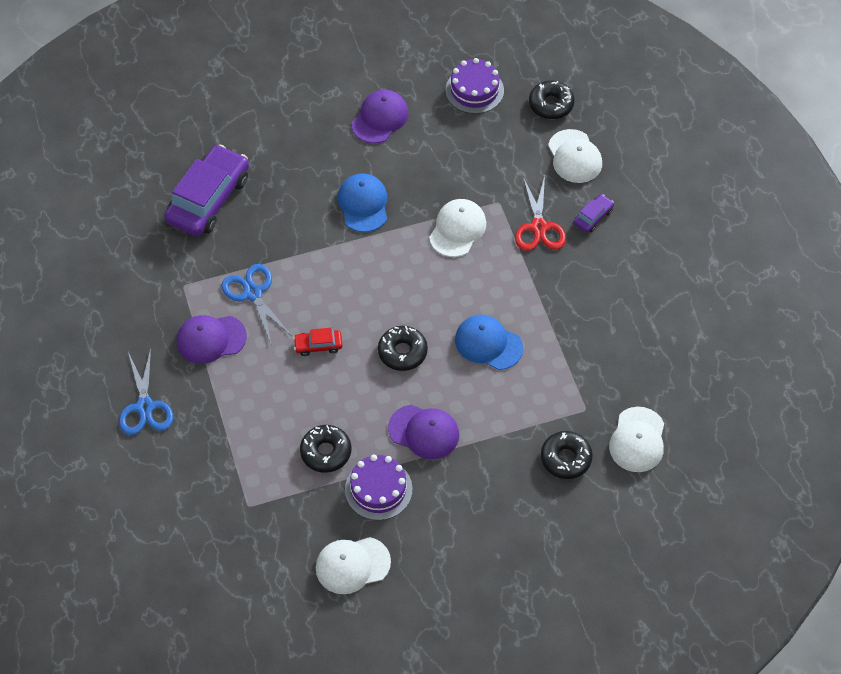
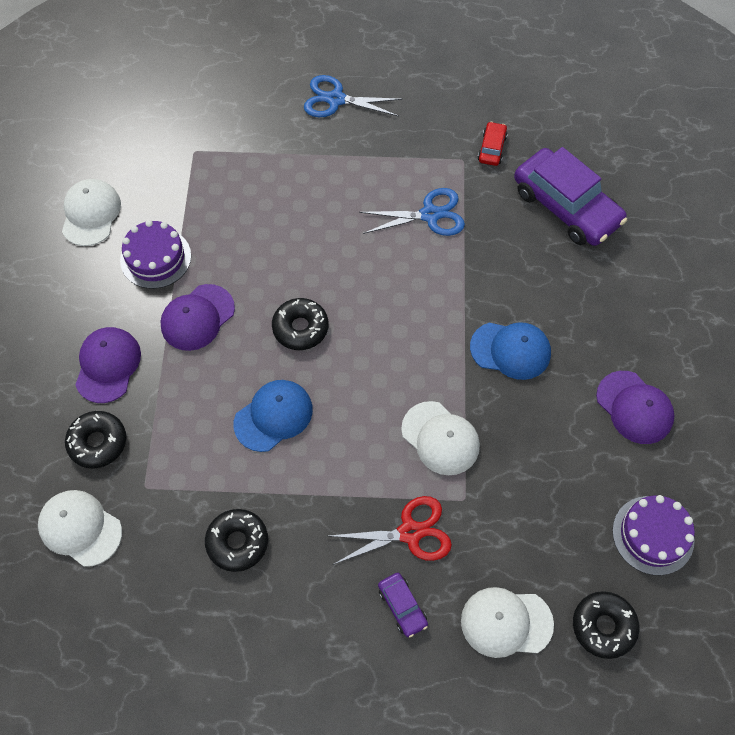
camera: 110 degrees right, 5 degrees up
(211, 339) = (389, 166): purple cap -> purple cap (108, 365)
(318, 345) = (342, 254): red car -> red car (492, 148)
(326, 452) = (218, 226): black donut -> black donut (237, 542)
(539, 227) = (410, 532): red scissors -> red scissors turned 150 degrees clockwise

